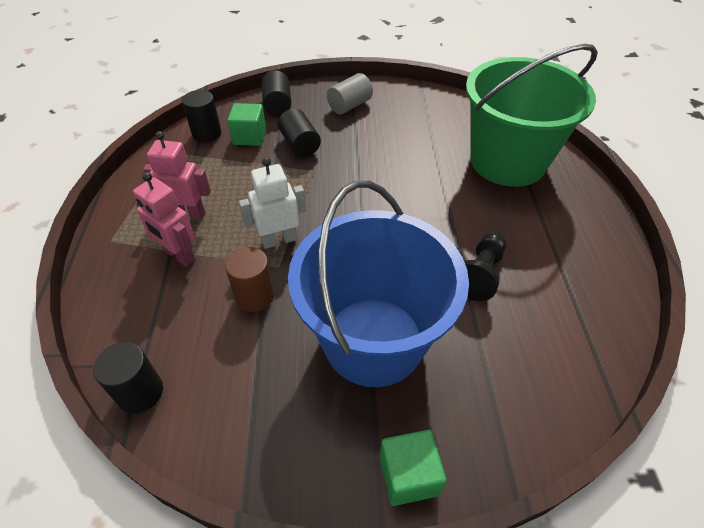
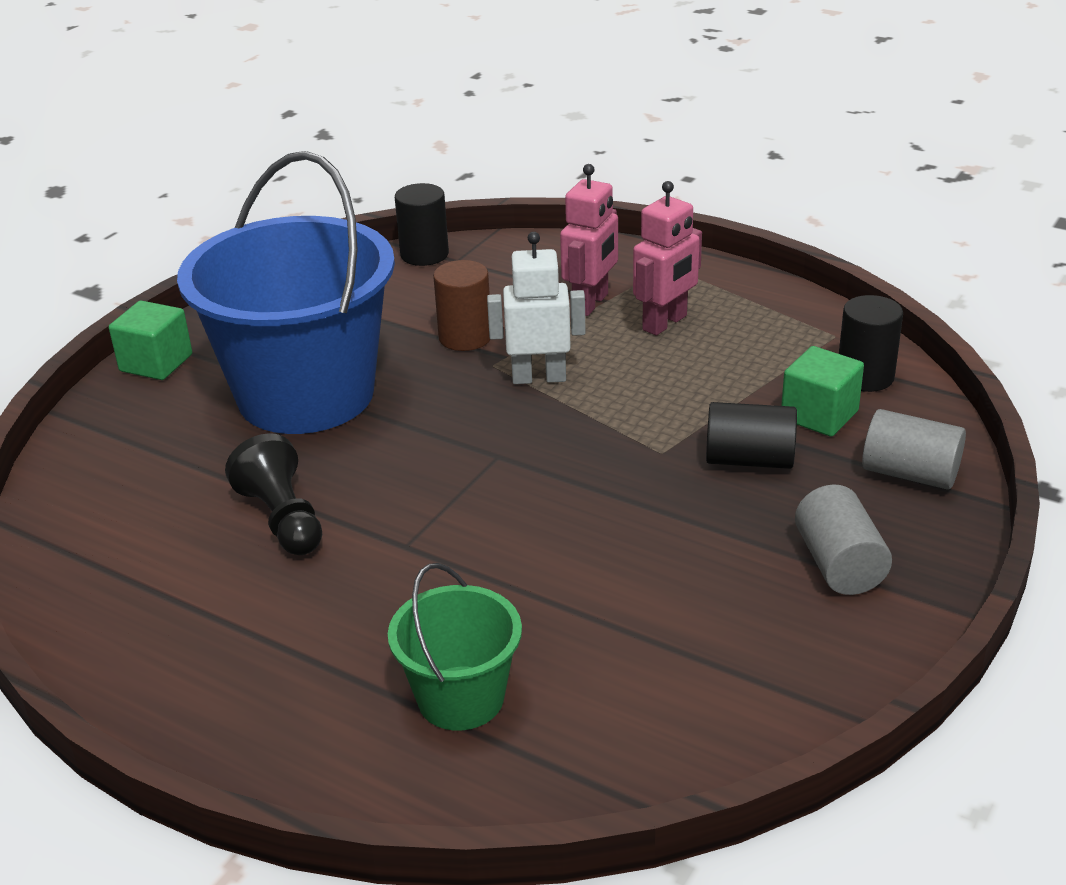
camera: 125 degrees right, 15 degrees down
(179, 255) = (591, 303): pink robot -> pink robot turned 135 degrees clockwise
(277, 105) = (910, 474): black cylinder -> grey cylinder
(279, 240) = (539, 377): white robot -> white robot turned 105 degrees counterclockwise
(507, 161) = (461, 698): green bucket -> green bucket, size x0.48

